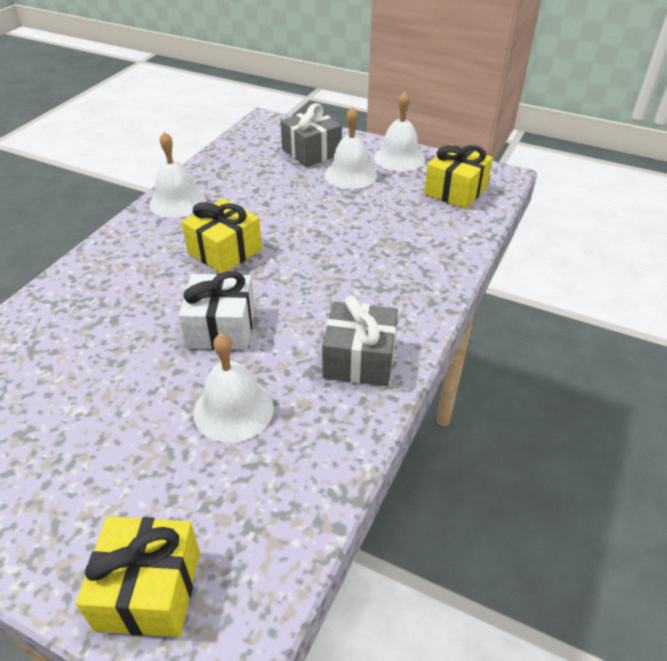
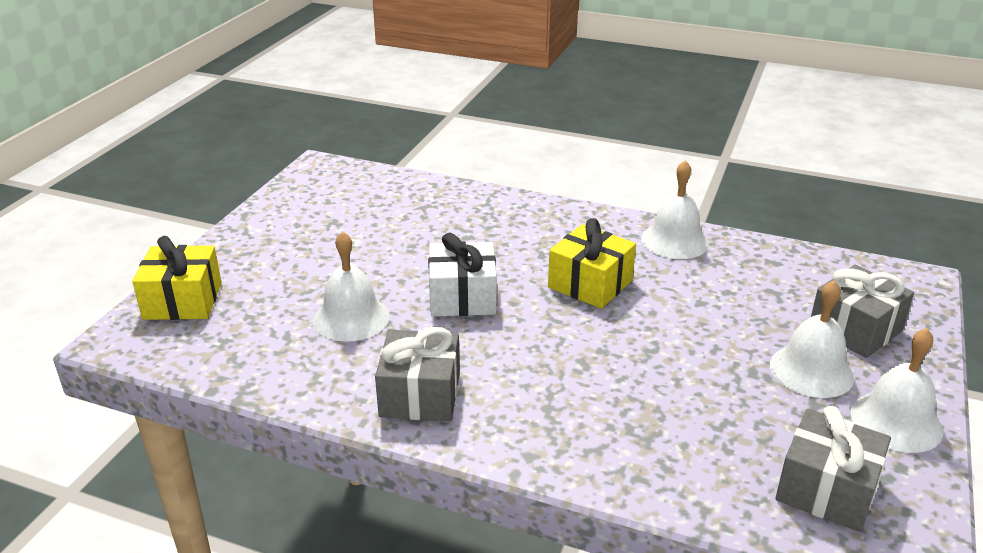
camera: 85 degrees right, 10 degrees down
(455, 191) = (826, 489): yellow gift -> grey gift

